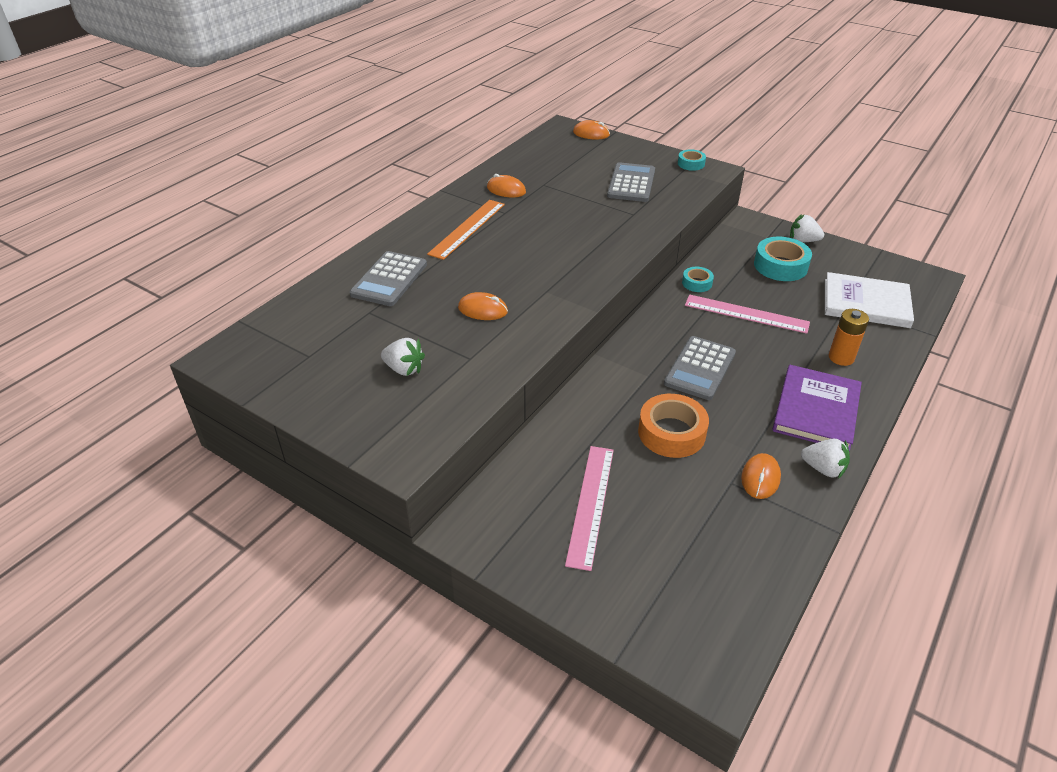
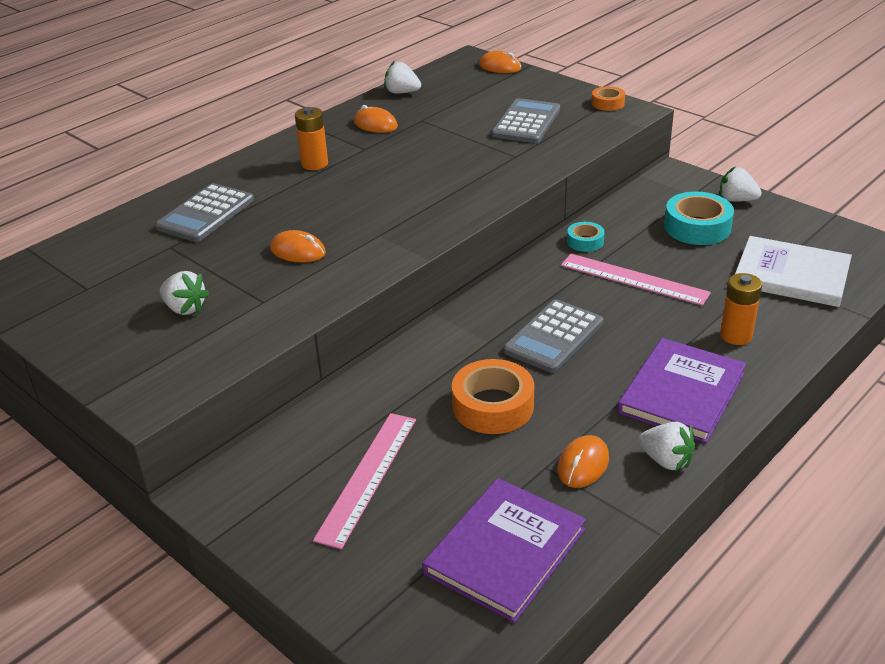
camera: 10 degrees right, 5 degrees down
(467, 228) = (314, 164): orange ruler -> orange battery
(518, 160) = (402, 92): none -> white strawberry
(691, 164) = (607, 103): turquoise tape -> orange tape
(724, 559) = (505, 551): none -> purple book

